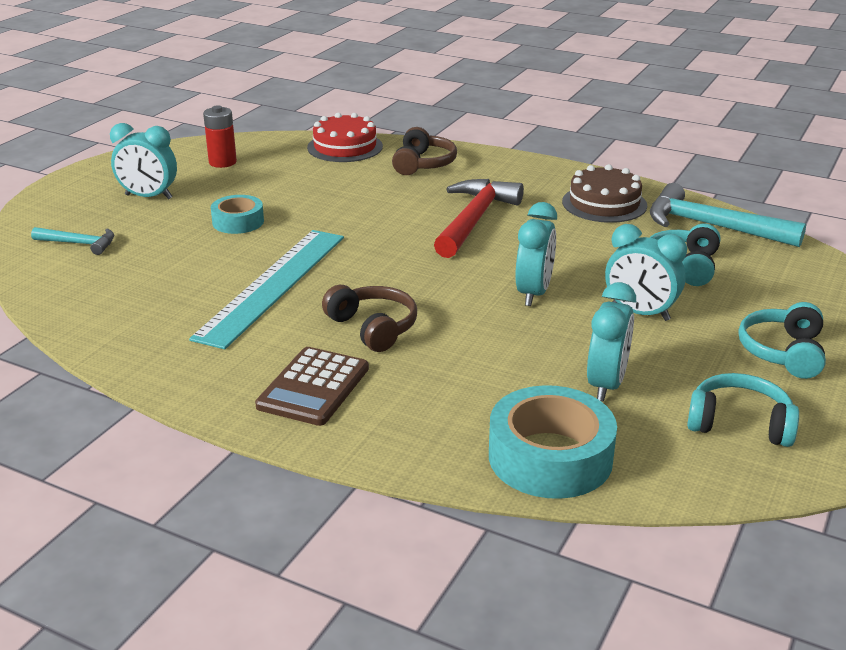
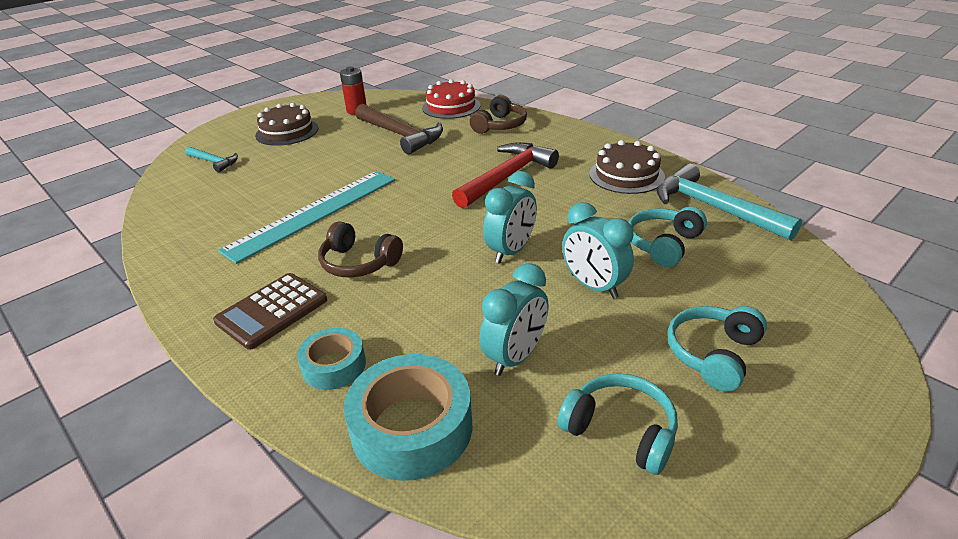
camera: 20 degrees right, 5 degrees up
(148, 197) = (287, 132): turquoise clock -> brown cake
(238, 222) = (330, 158): turquoise tape -> turquoise tape (334, 366)
(307, 186) = (400, 135): none -> brown hammer
(373, 327) = (358, 263): brown headphones -> brown headphones turned 135 degrees clockwise

